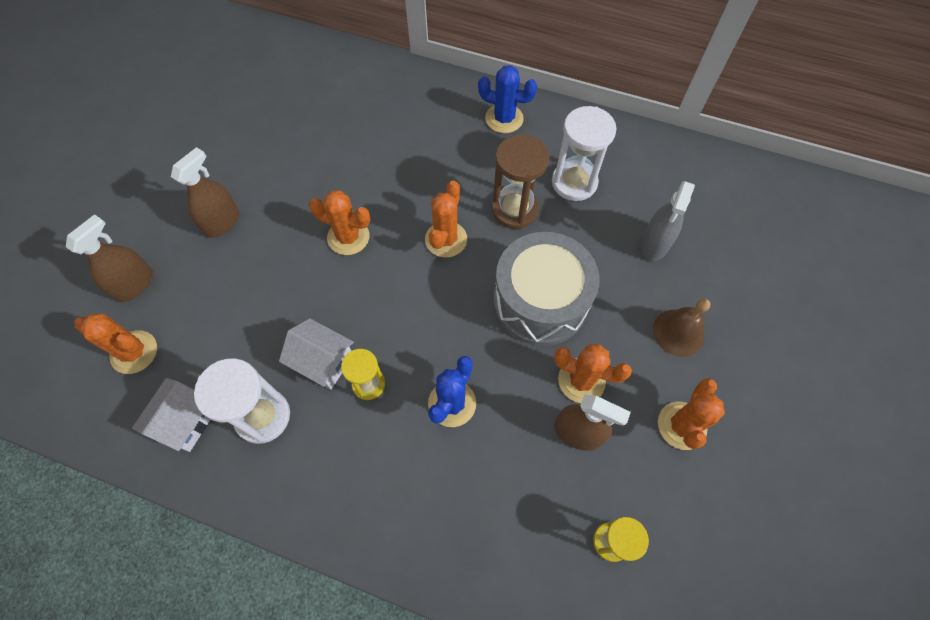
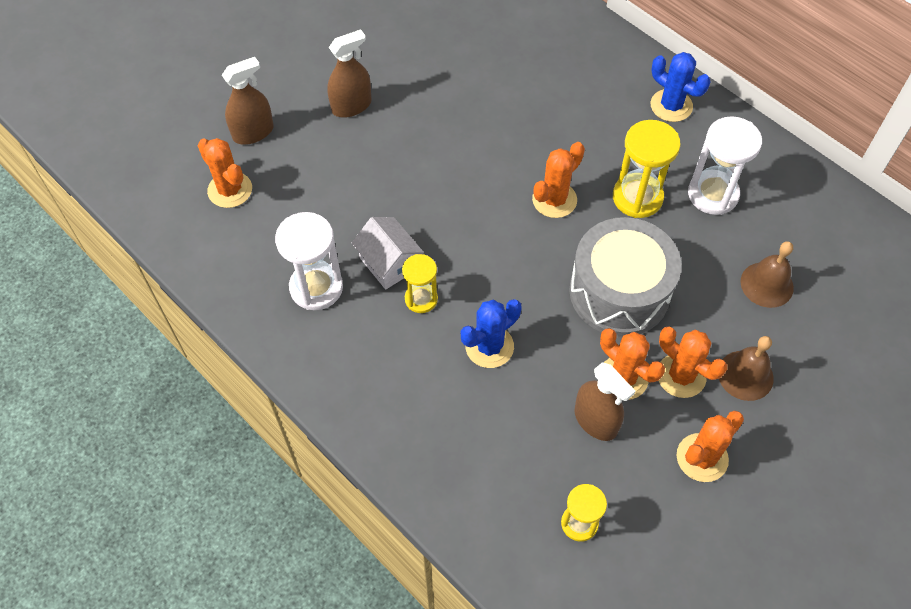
camera: 25 degrees right, 5 degrees down
(186, 421) = (250, 264): white house -> none
(348, 237) = (461, 163): orange cactus -> orange cactus (681, 375)
(515, 209) = (637, 197): brown hourglass -> yellow hourglass
(655, 244) = (767, 284): grey spray bottle -> brown bell

